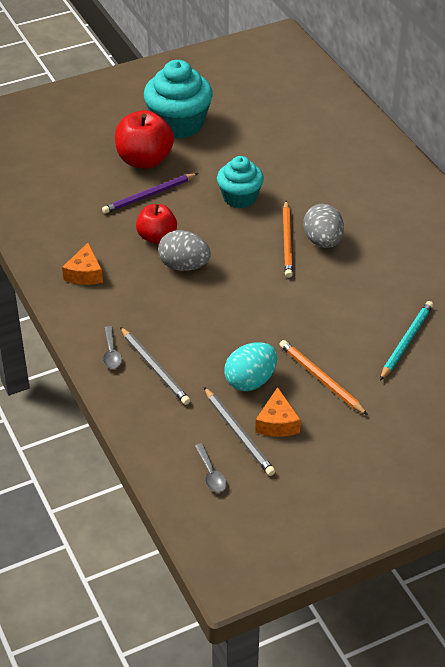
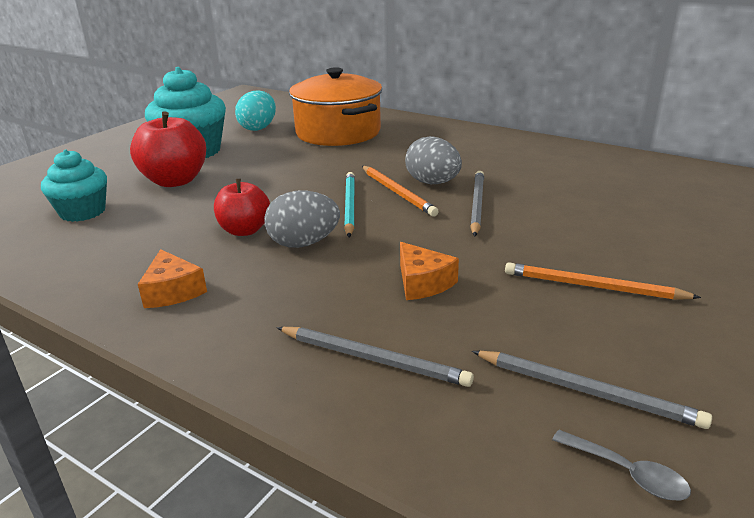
camera: 30 degrees left, 15 degrees down
(111, 353) = (289, 366): grey spoon -> none
(149, 195) = (204, 202): purple pencil -> none
(240, 198) = (310, 178): turquoise cupcake -> turquoise cupcake (83, 212)
(250, 381) = (518, 321): turquoise egg -> turquoise egg (258, 128)
(277, 423) = (614, 354): orange cheese -> orange cheese (422, 283)
(310, 142) = (338, 132): none -> orange pot
(329, 279) = (476, 205): none -> grey pencil
(406, 341) = (622, 224): turquoise pencil -> turquoise pencil (349, 206)

